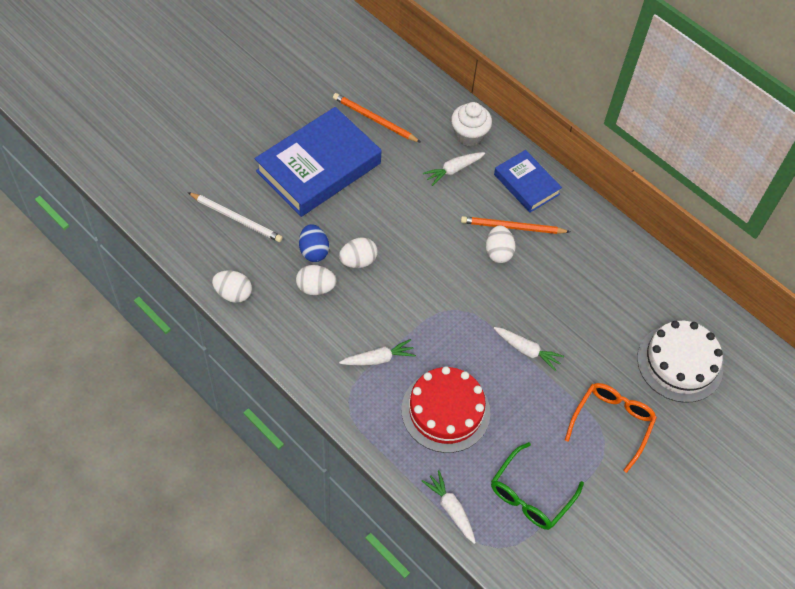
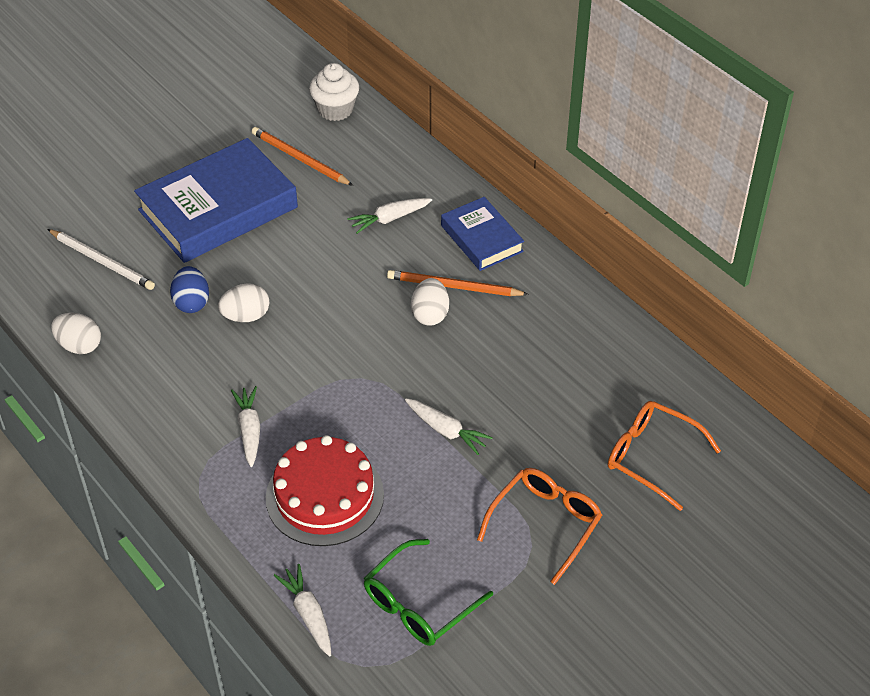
camera: 10 degrees right, 10 degrees down
(316, 288) = (185, 344): white egg -> none
(378, 359) = (249, 430): white carrot -> white carrot turned 90 degrees counterclockwise
(469, 135) = (417, 180): white cupcake -> white cupcake (335, 109)
(680, 363) = (650, 456): white cake -> orange glasses

